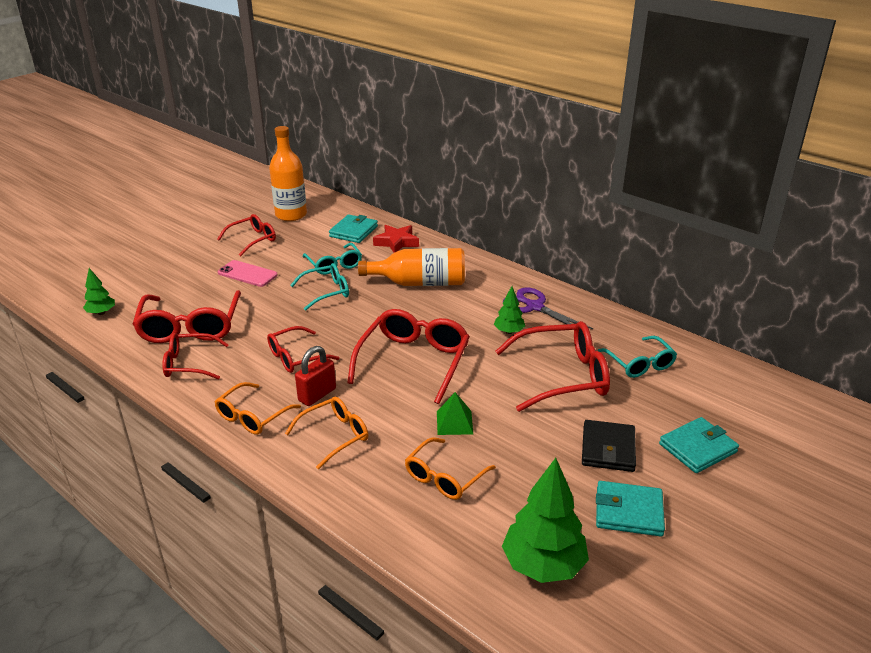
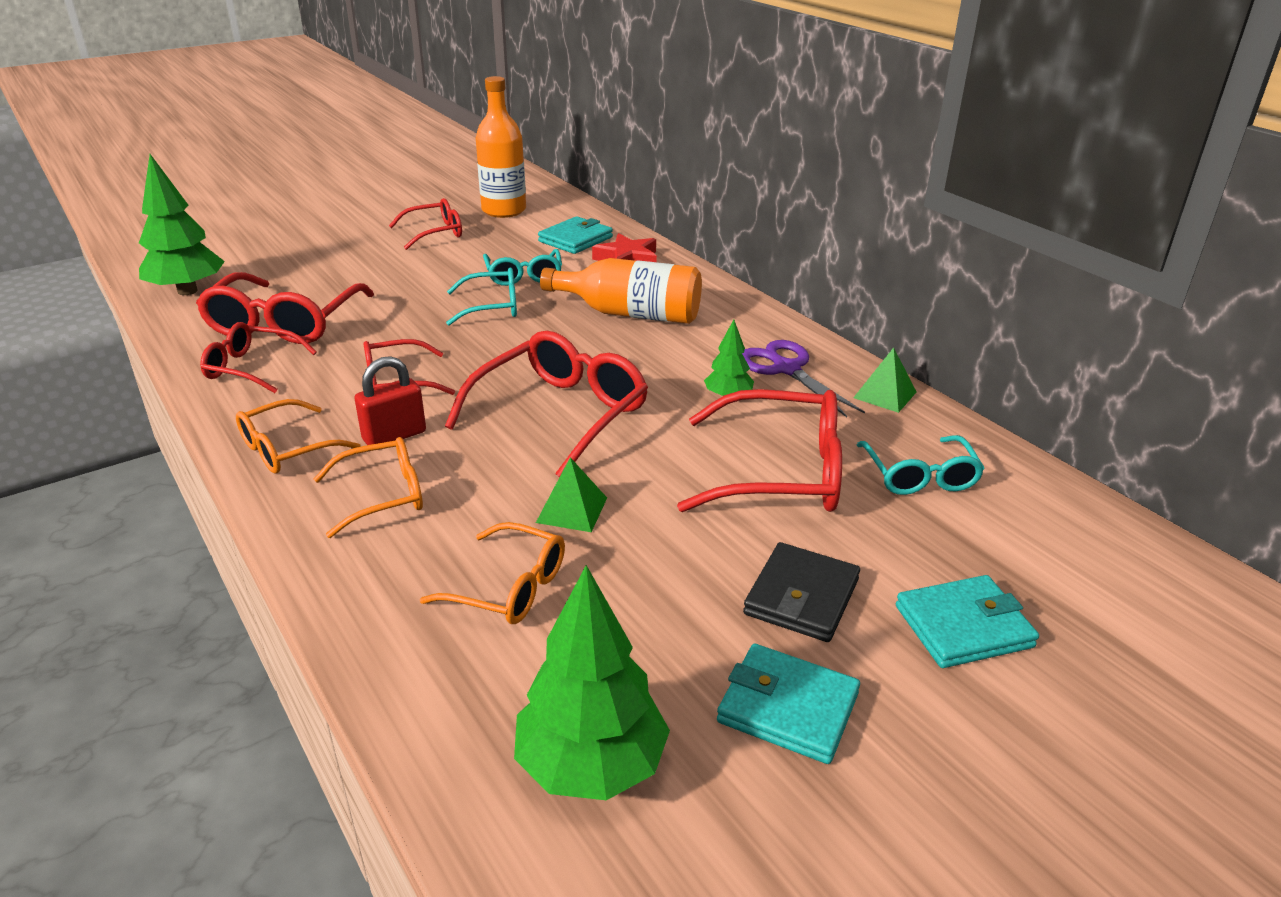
camera: 15 degrees right, 0 degrees up
(101, 313) = (187, 291): green tree -> green tree, size x1.90
(247, 274) = (401, 271): pink phone -> none
(444, 477) = (509, 588): orange glasses -> orange glasses turned 120 degrees counterclockwise
(599, 315) = (885, 395): none -> green pyramid

